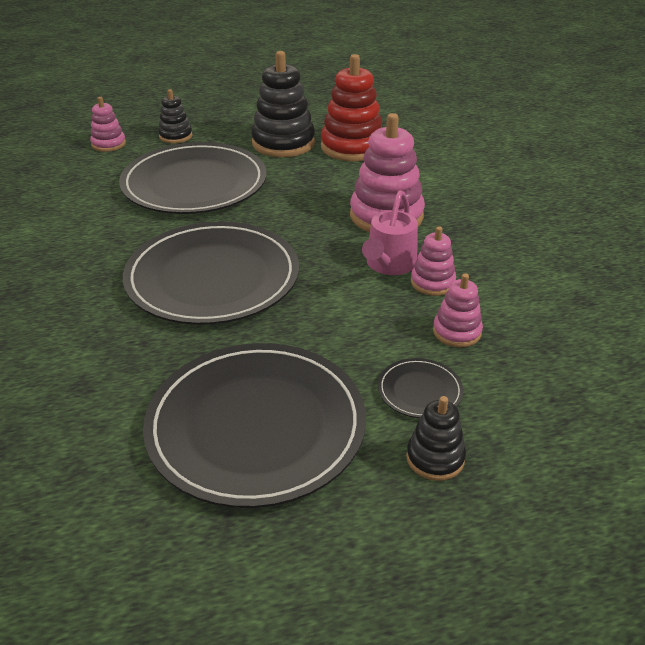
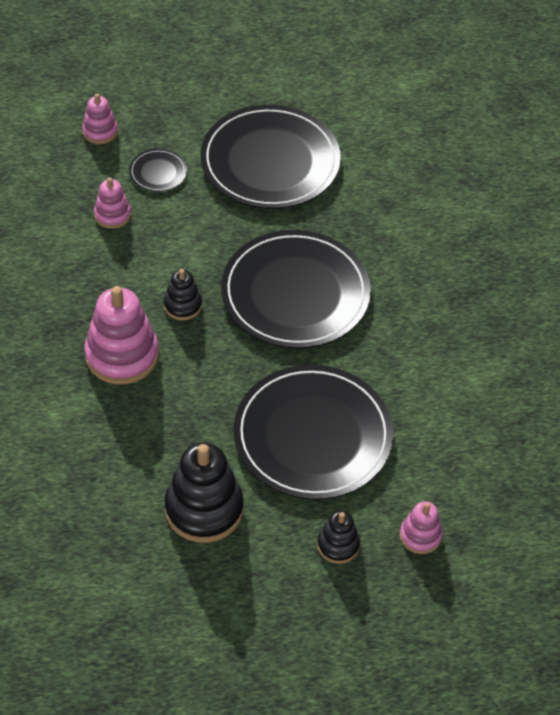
camera: 175 degrees left, 15 degrees up
(352, 147) = (121, 489): red stacking toy -> none
(388, 265) = (141, 289): pink watering can -> none
(432, 282) = (111, 265): pink stacking toy -> pink stacking toy (100, 131)
(435, 458) = (165, 129): black stacking toy -> black stacking toy (182, 305)

